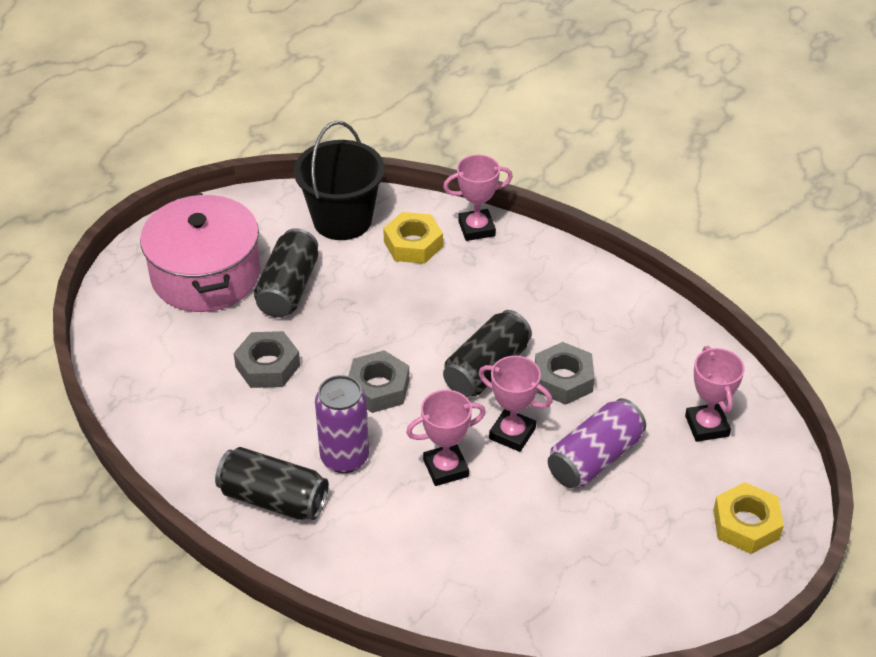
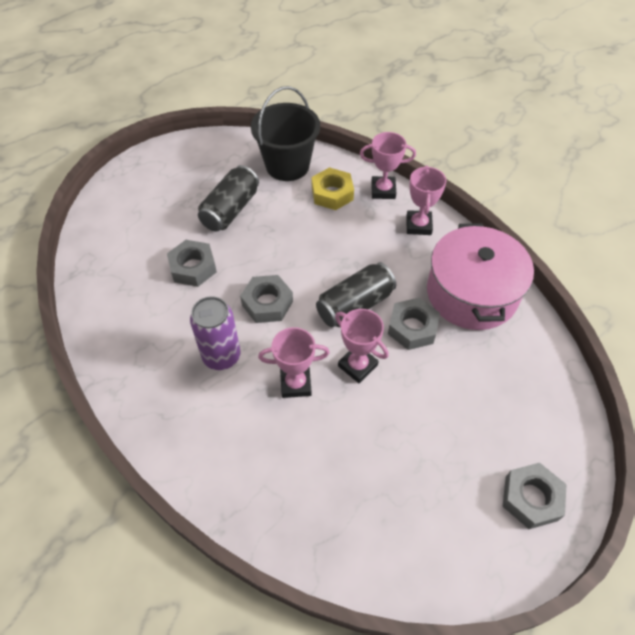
camera: 15 degrees right, 10 degrees up
(205, 275) = (177, 188): pink pot -> pink pot (471, 293)
(273, 499) = (156, 378): black can -> none
(594, 458) = (417, 403): purple can -> none
(707, 426) = (519, 396): pink trophy -> pink trophy (418, 225)
(746, 524) = (531, 498): yellow nut -> grey nut

